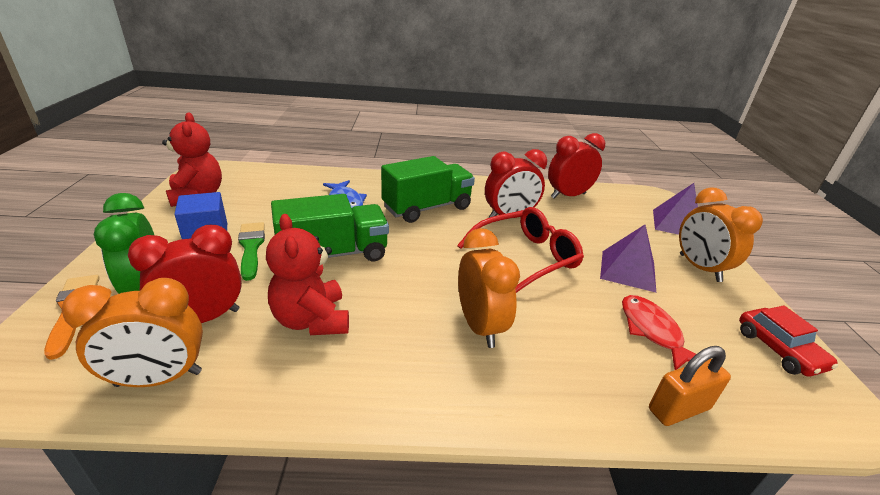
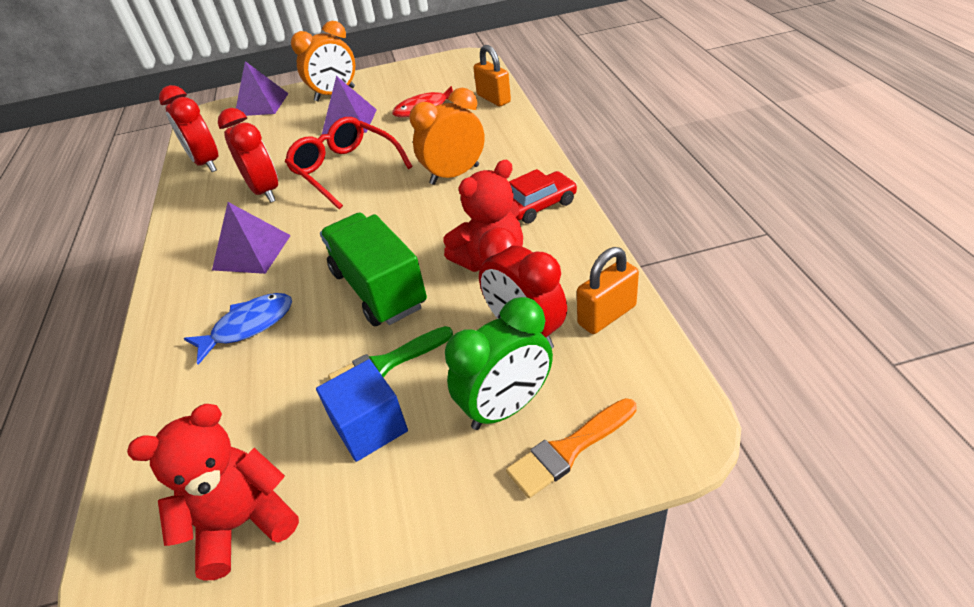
camera: 95 degrees left, 10 degrees up
(159, 379) = (607, 315): orange clock -> orange padlock
(427, 208) = (252, 252): green truck -> purple pyramid
(779, 349) = (423, 71): red car -> red car (538, 205)

